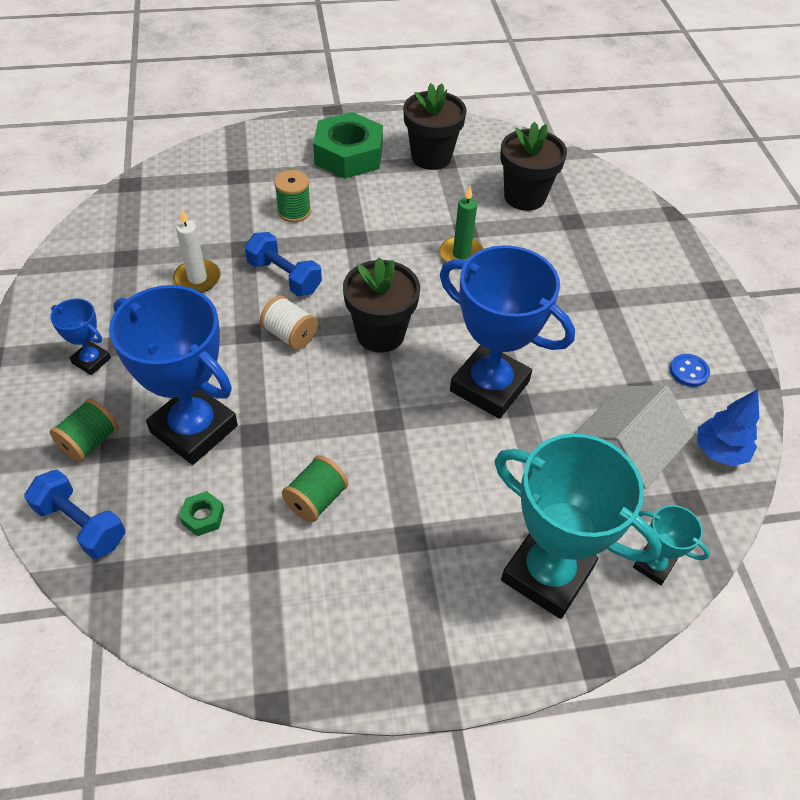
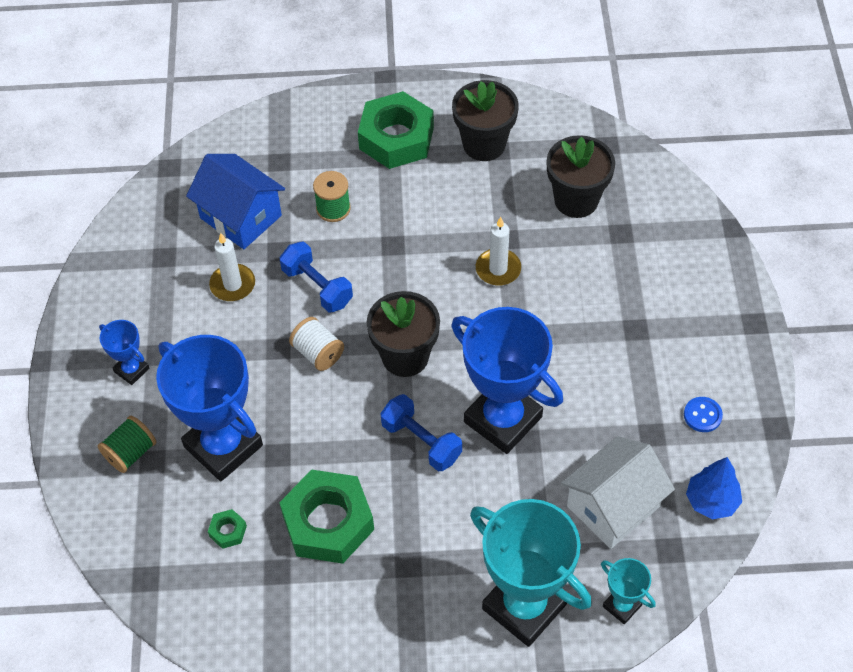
camera: 10 degrees right, 5 degrees up
(81, 524) = (123, 531): blue dumbbell -> blue dumbbell (421, 441)
(203, 221) = (241, 217): none -> blue house
(316, 500) = (328, 522): green spool -> green nut
(461, 254) = (498, 269): green candle -> white candle

